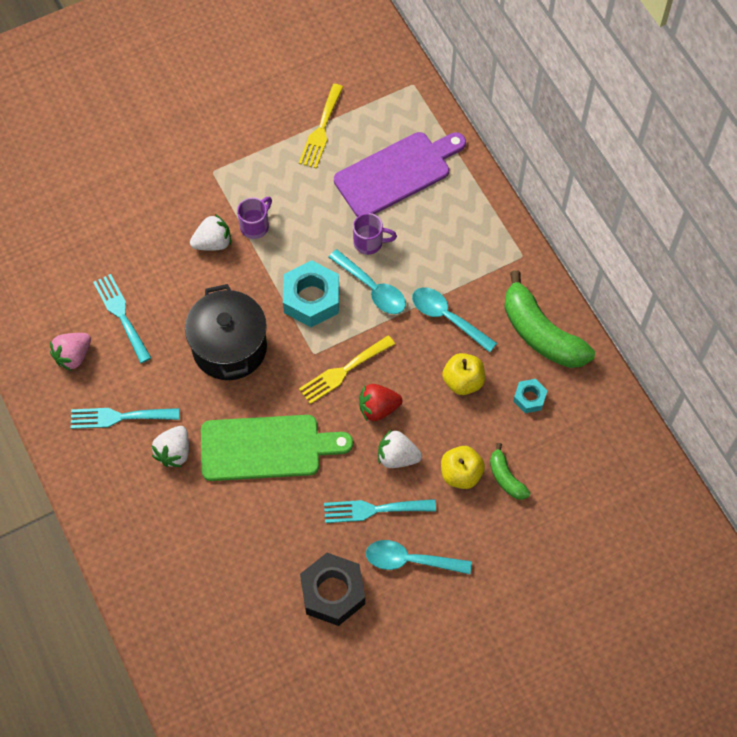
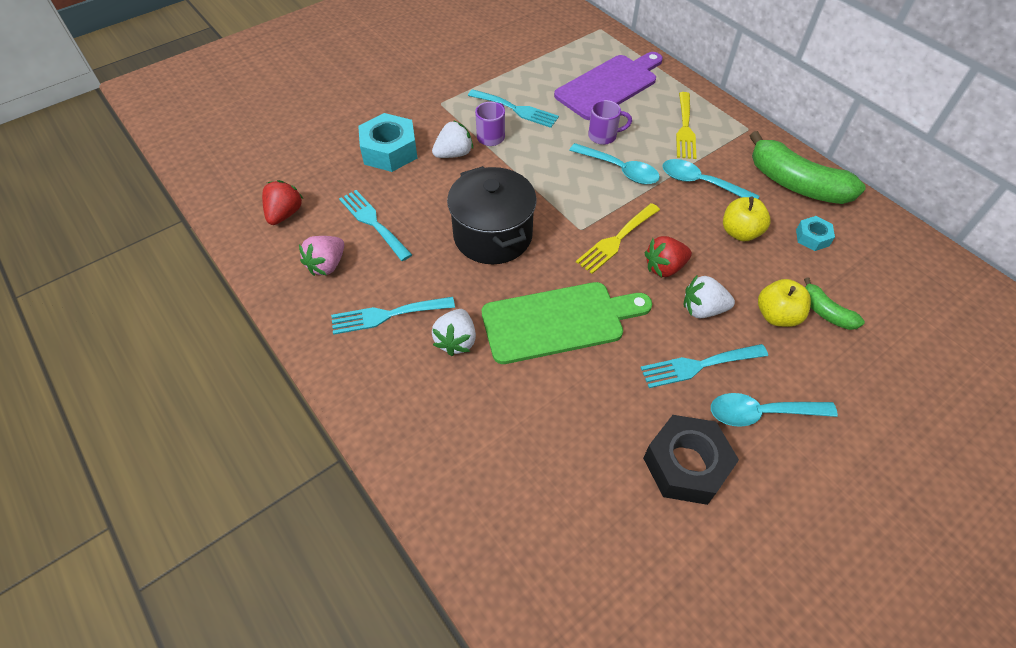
camera: 10 degrees left, 10 degrees down
(41, 292) = (285, 214): none -> red strawberry
(289, 192) = (516, 109): none -> turquoise fork
(311, 299) = (563, 185): turquoise nut -> turquoise nut (389, 151)
(321, 130) = (531, 65): yellow fork -> yellow fork (685, 129)

